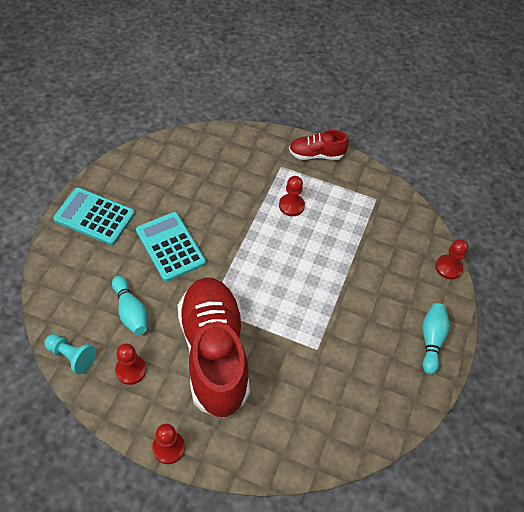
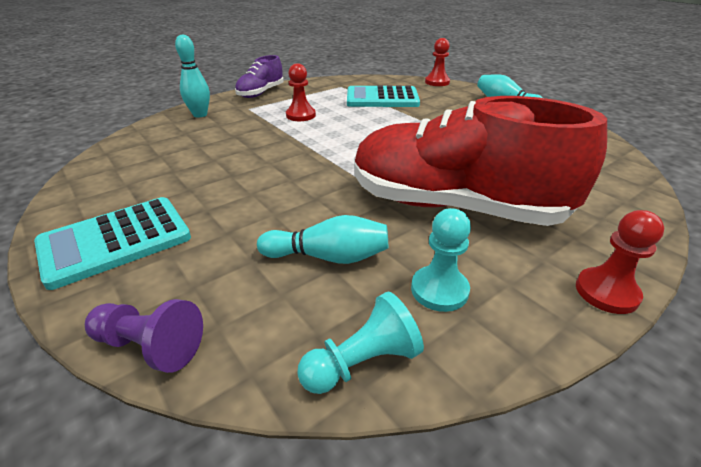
camera: 55 degrees left, 20 degrees down
(45, 279) = (150, 346): none -> purple pawn
(131, 370) = (439, 290): red pawn -> turquoise pawn
(170, 247) = (259, 192): turquoise calculator -> turquoise calculator (382, 98)
(249, 147) = (200, 115): none -> turquoise bowling pin
(316, 155) = (261, 93): red shoe -> purple shoe

